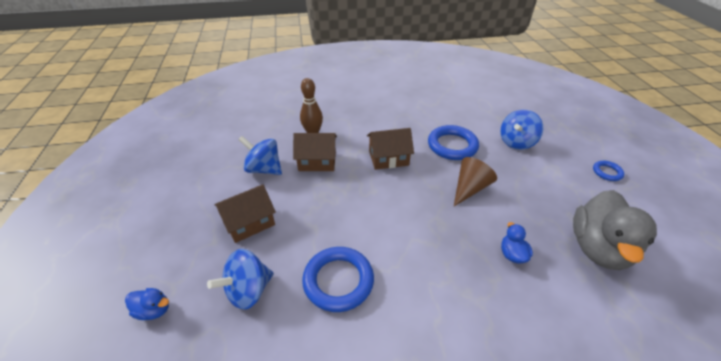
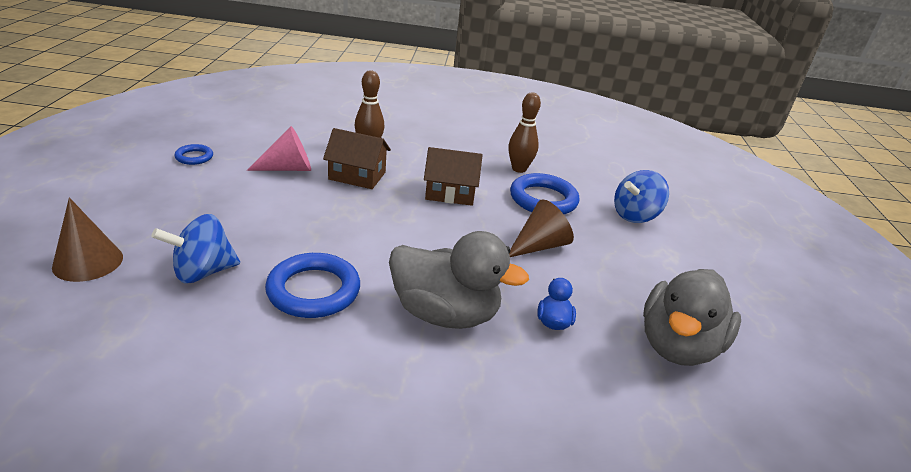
camera: 10 degrees right, 10 degrees down
(154, 310) = (88, 262): blue duck -> brown cone
(249, 222) = (240, 212): brown house -> none
(264, 169) = (288, 168): blue spinning top -> pink cone
(423, 123) = (519, 169): none -> brown bowling pin
(439, 271) = (445, 314): none -> grey duck
(607, 172) = (746, 275): blue ring -> blue ring (194, 157)

